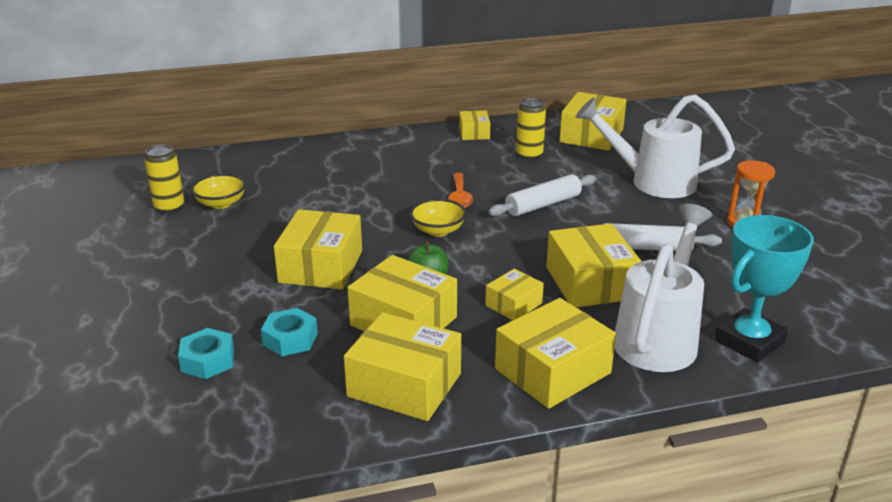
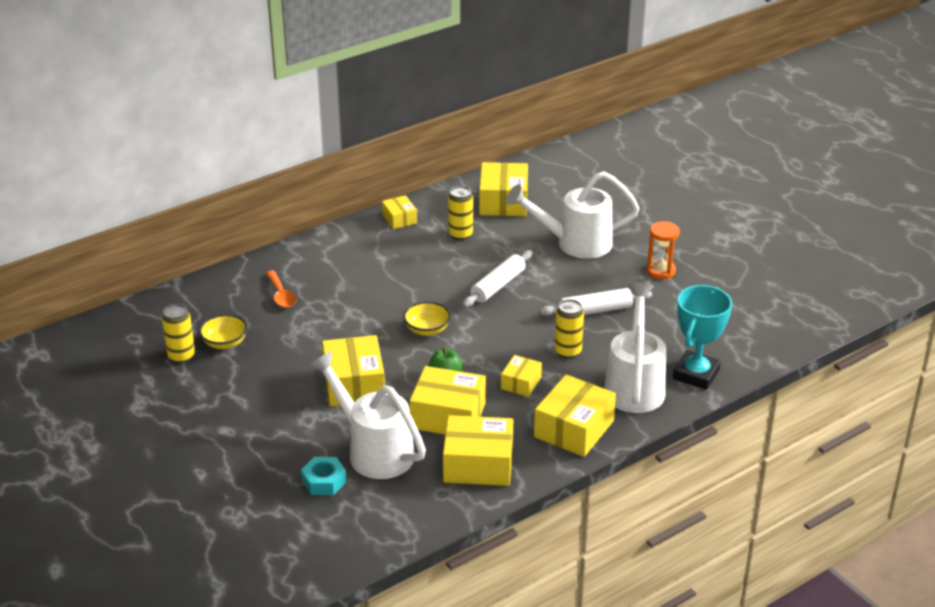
camera: 20 degrees left, 5 degrees up
(290, 339) = (373, 450): turquoise nut -> white watering can
(460, 197) = (426, 292): orange spoon -> orange spoon (281, 295)
(590, 283) = (568, 351): yellow box -> yellow can

